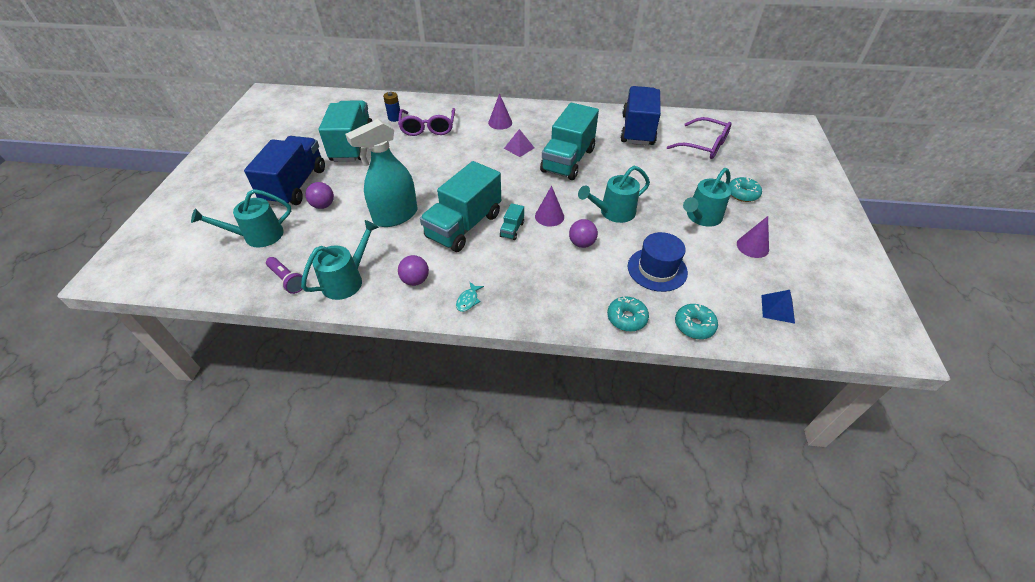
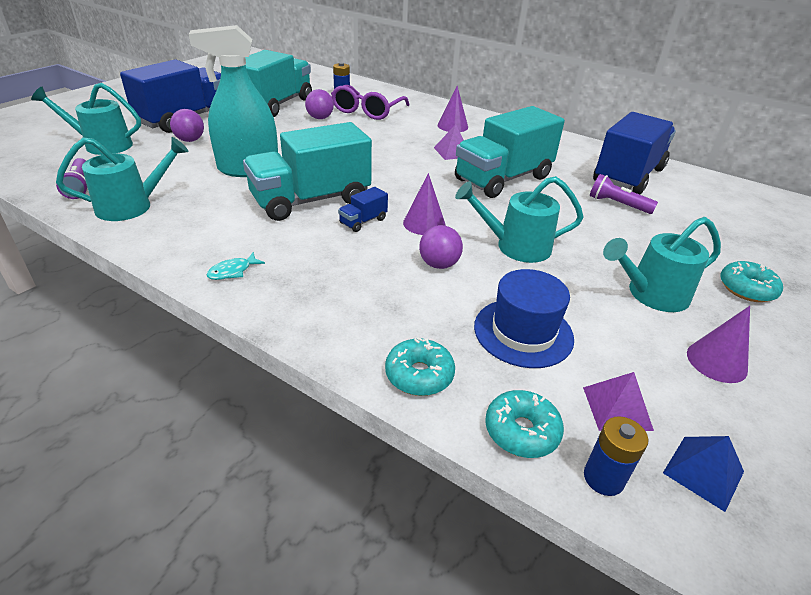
camera: 25 degrees right, 10 degrees down
(415, 280) = (198, 231): purple ball -> purple ball (320, 118)
(512, 230) = (363, 221): turquoise truck -> blue truck
(646, 157) = (617, 204): none -> purple flashlight
(704, 146) = (720, 217): purple glasses -> none
(726, 293) = (617, 408): none -> purple pyramid
(742, 331) = (603, 478): none -> blue battery

